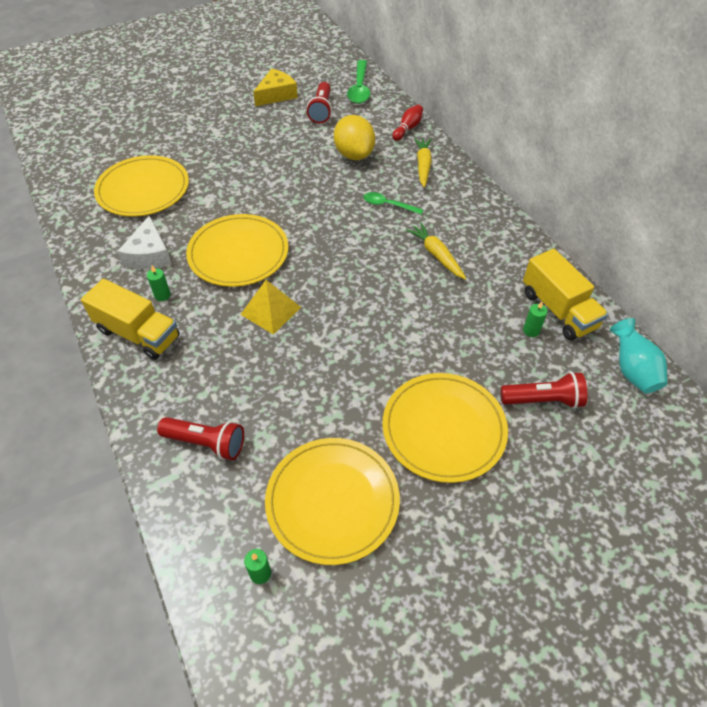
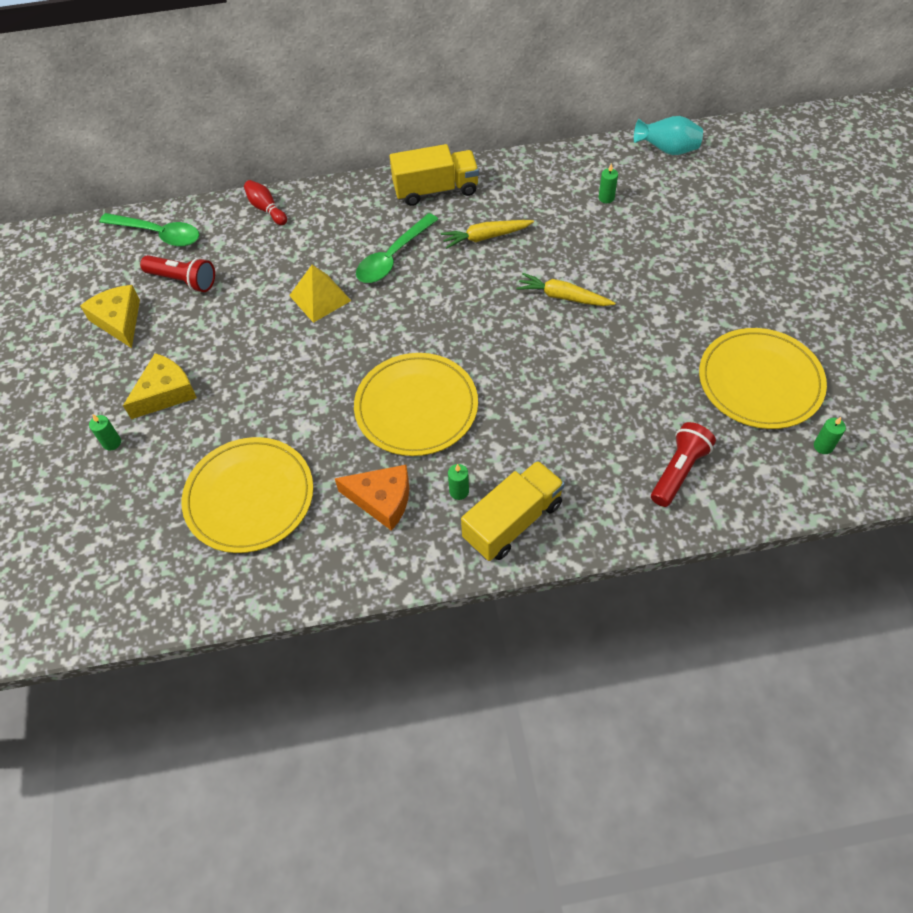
camera: 70 degrees left, 5 degrees up
(149, 254) = (382, 500): white cheese -> orange cheese
(177, 120) = (112, 443): none -> green candle
(221, 130) = (165, 393): none -> yellow cheese
(271, 311) = (517, 390): yellow pyramid -> yellow pyramid (320, 298)
(354, 154) = (289, 267): yellow lemon -> none
(388, 205) = (393, 257): green spoon -> green spoon, size x1.59
(423, 166) = (340, 212): yellow carrot -> yellow carrot (563, 297)
(443, 429) = (700, 286): yellow plate -> none
(543, 400) = (684, 214): red flashlight -> none
(558, 310) = (587, 172): yellow truck -> yellow truck (436, 190)

